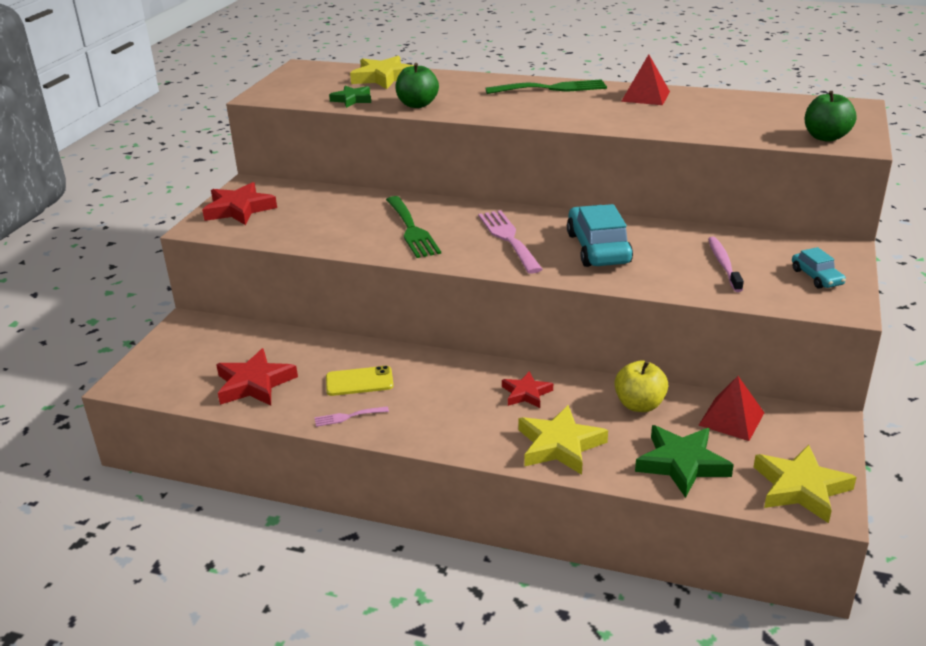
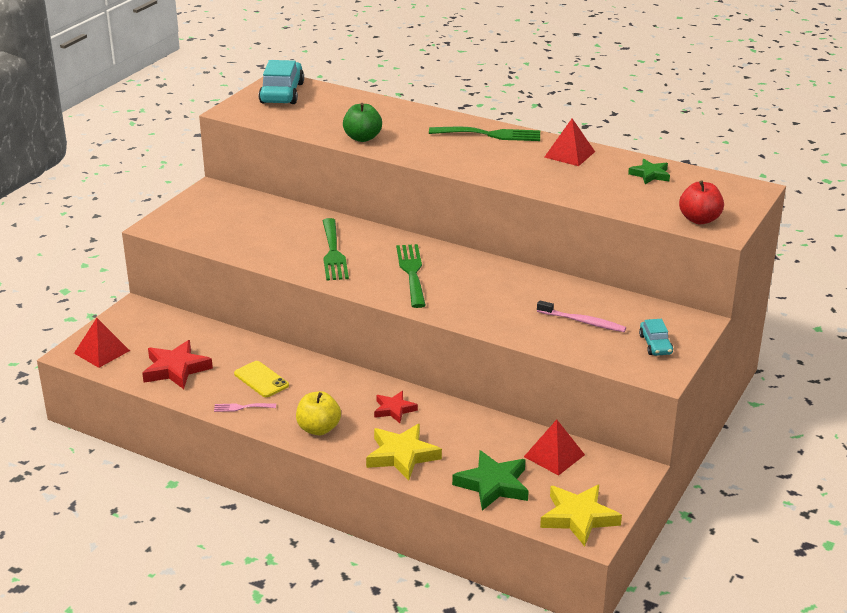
camera: 10 degrees right, 0 degrees up
(159, 376) = (102, 352): none -> red pyramid
(239, 209) = (194, 213): red star -> none
(352, 99) = (308, 125): green star -> green star (650, 175)
(359, 381) = (261, 379): yellow phone -> yellow phone turned 45 degrees clockwise
(383, 78) = (346, 103): yellow star -> none
(508, 238) = (412, 272): pink fork -> green fork
(598, 248) = (484, 292): turquoise car -> turquoise car (282, 93)
(639, 405) = (483, 433): yellow apple -> yellow apple (318, 429)
(723, 264) = (583, 322): pink toothbrush -> pink toothbrush turned 105 degrees clockwise
(825, 137) = (699, 219): green apple -> red apple

